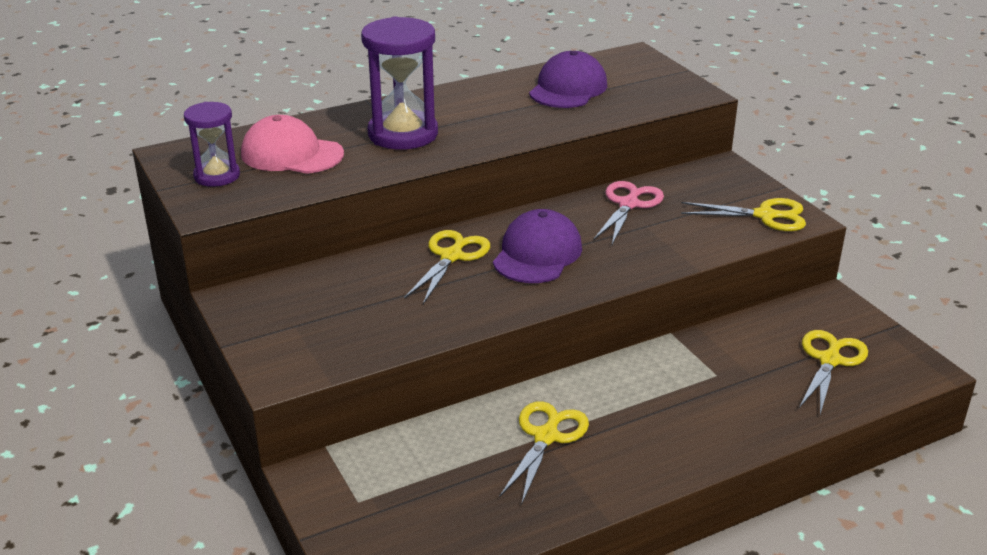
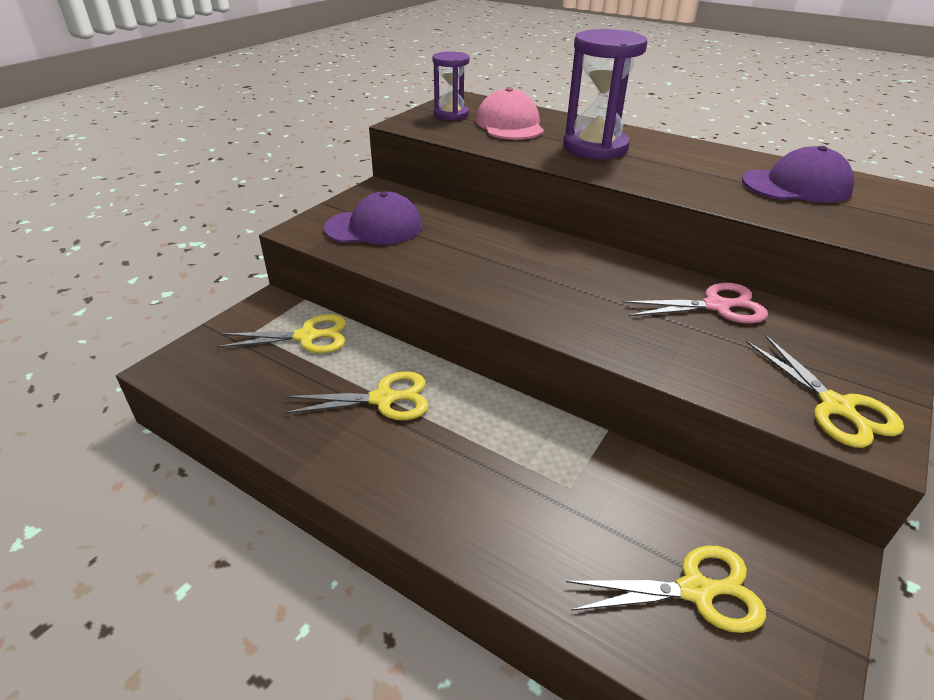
camera: 60 degrees right, 5 degrees up
(451, 256) = (514, 245): yellow scissors -> yellow scissors (306, 337)
(537, 254) = (566, 282): purple cap -> purple cap (374, 227)

